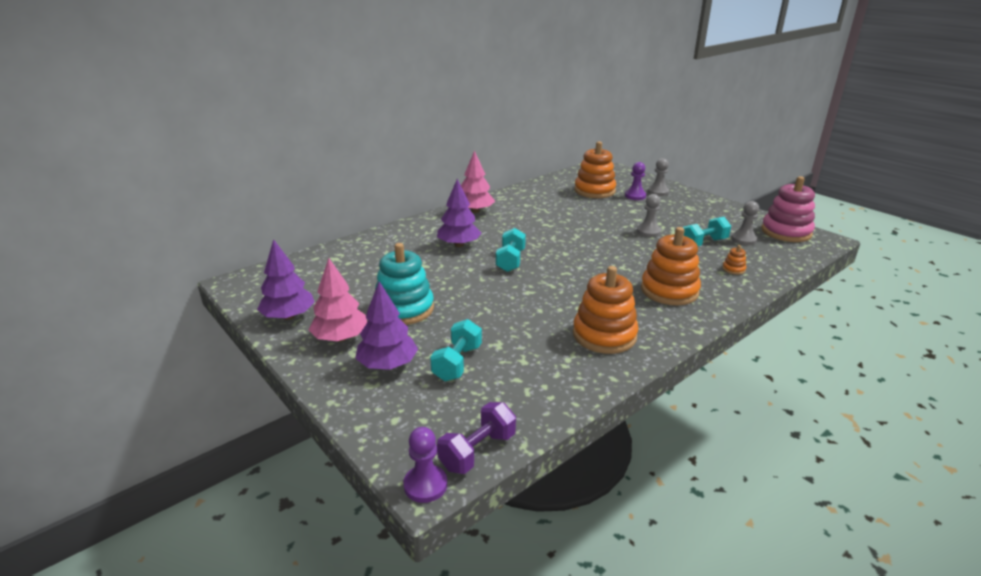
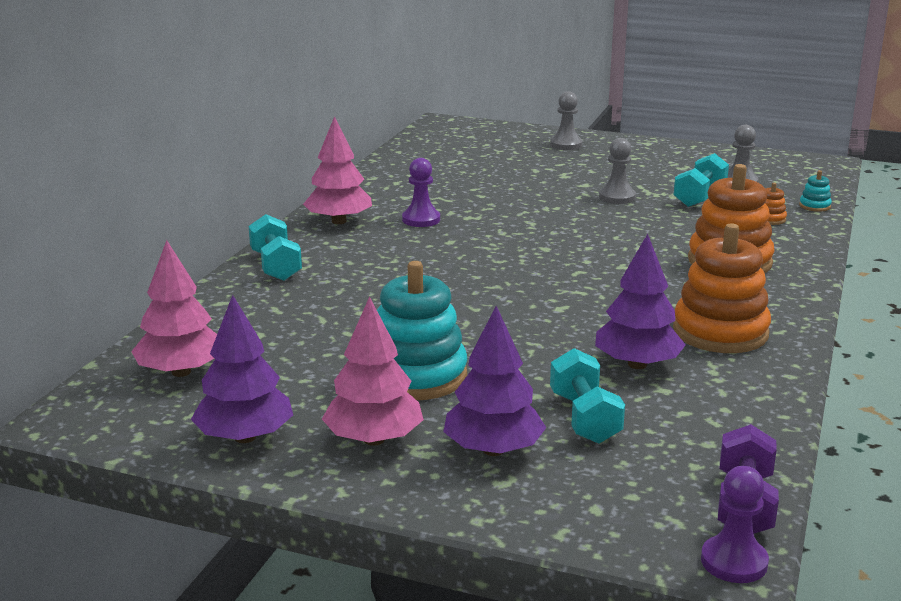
camera: 30 degrees left, 5 degrees down
(305, 273) = (181, 372): none -> pink tree
(459, 245) = (378, 272): purple tree -> purple tree (637, 364)
(510, 261) = (483, 275): turquoise dumbbell -> turquoise dumbbell (276, 266)
(594, 191) = (479, 159): orange stacking toy -> none
(635, 196) = (542, 155): purple pawn -> purple pawn (421, 220)
(778, 268) = (814, 206): none -> turquoise stacking toy
(786, 232) = (774, 163): pink stacking toy -> none

